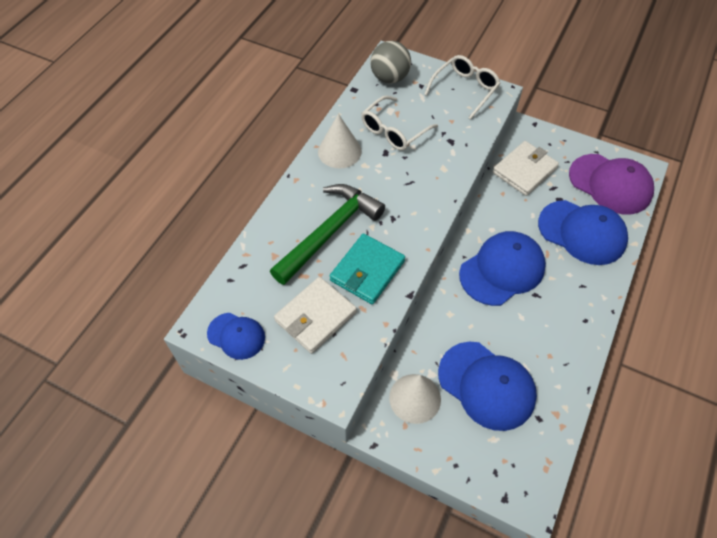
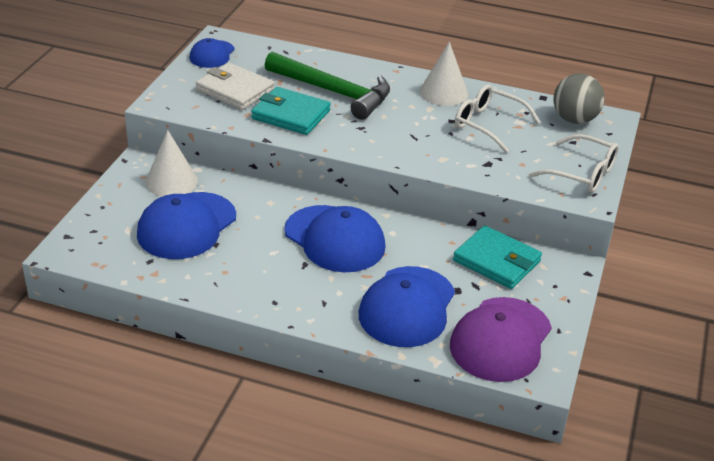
camera: 80 degrees right, 20 degrees down
(524, 170) = (496, 261): white wallet -> turquoise wallet

